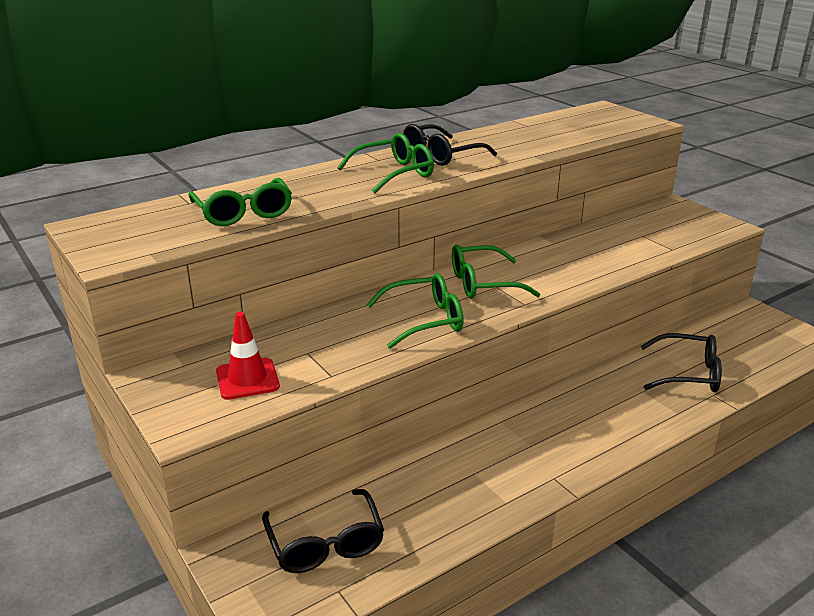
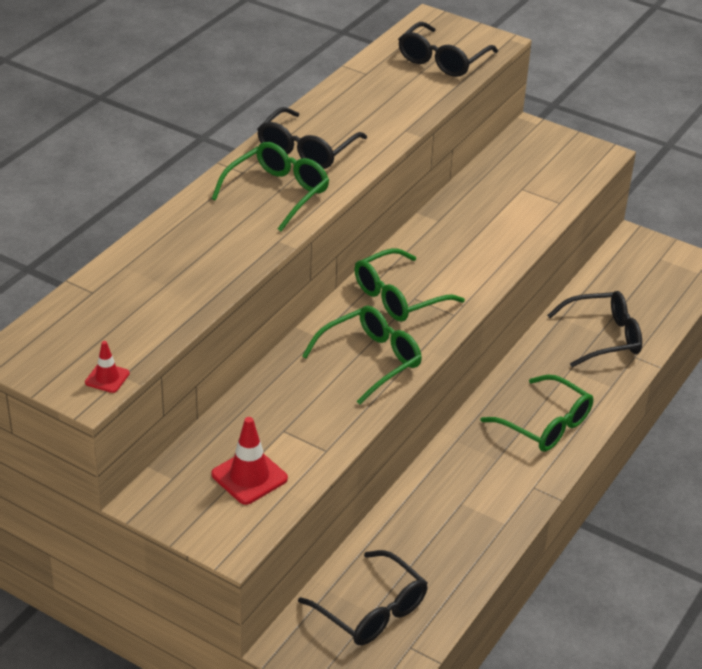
camera: 25 degrees left, 10 degrees up
(136, 252) = (107, 378): none -> red traffic cone
(243, 213) = (167, 294): green glasses -> green glasses (546, 425)
(597, 126) = (442, 60): none -> black glasses

